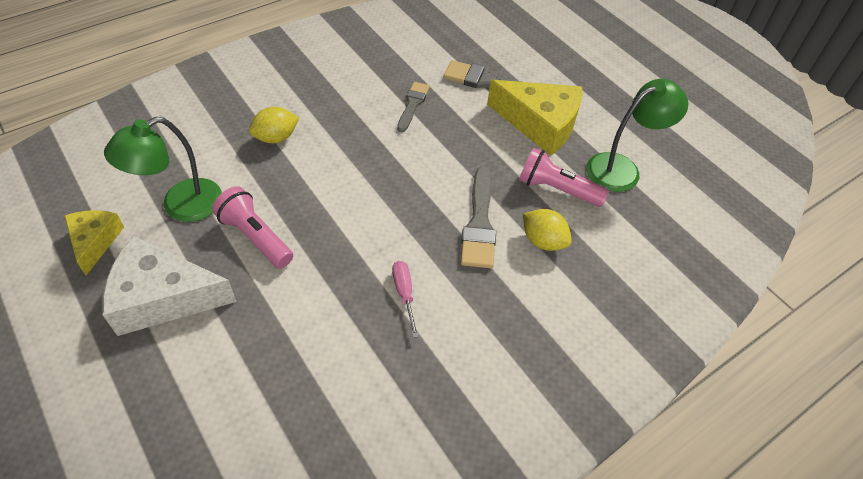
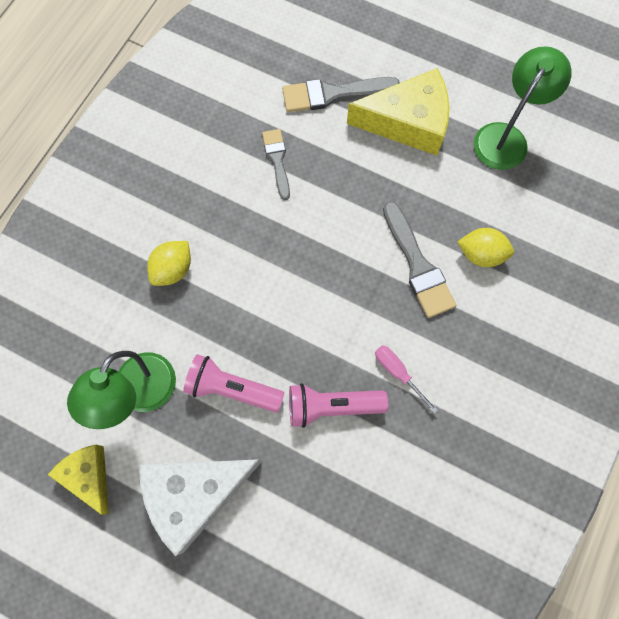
camera: 25 degrees left, 20 degrees up
(557, 189) = (463, 191): pink flashlight -> pink flashlight (332, 406)

